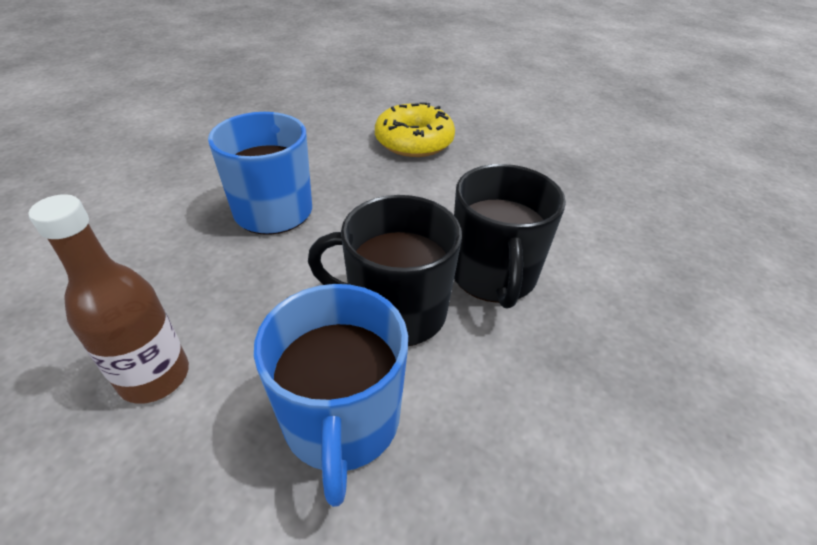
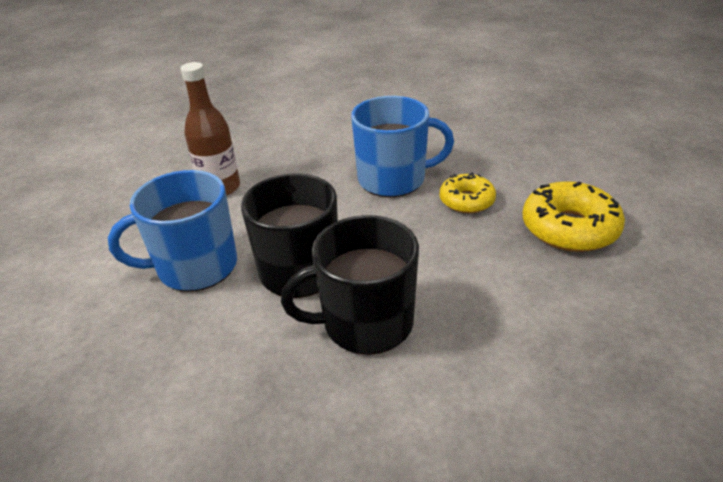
camera: 80 degrees right, 5 degrees down
(345, 176) = (466, 201): none -> yellow donut

